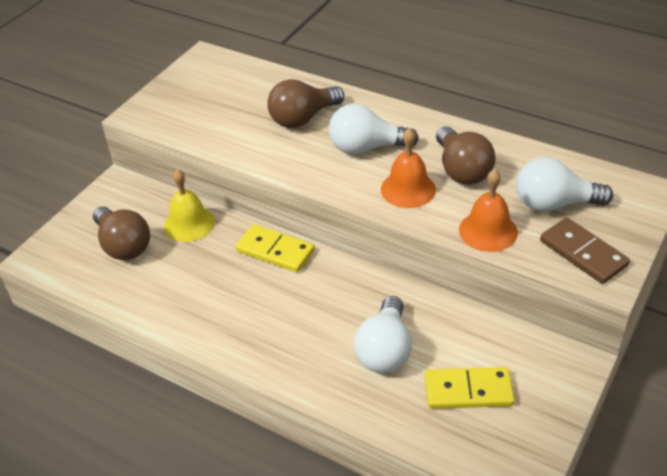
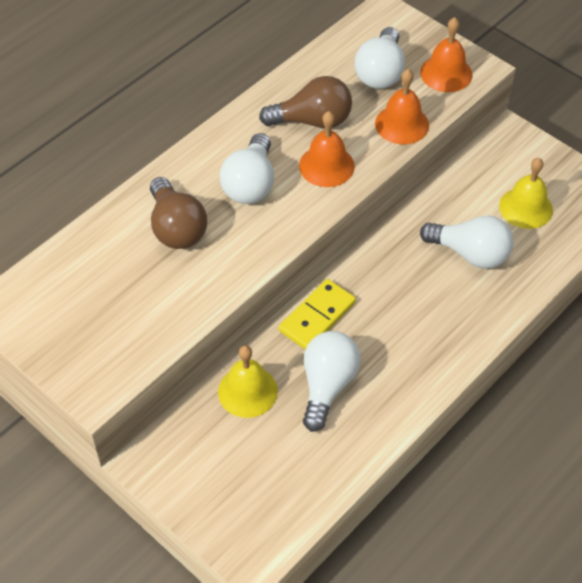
camera: 80 degrees left, 10 degrees up
(123, 245) = (262, 461): brown light bulb -> none
(202, 271) = (327, 385): none -> white light bulb
(468, 391) = (526, 207): yellow domino -> yellow bell
(583, 253) = (446, 73): brown domino -> orange bell

